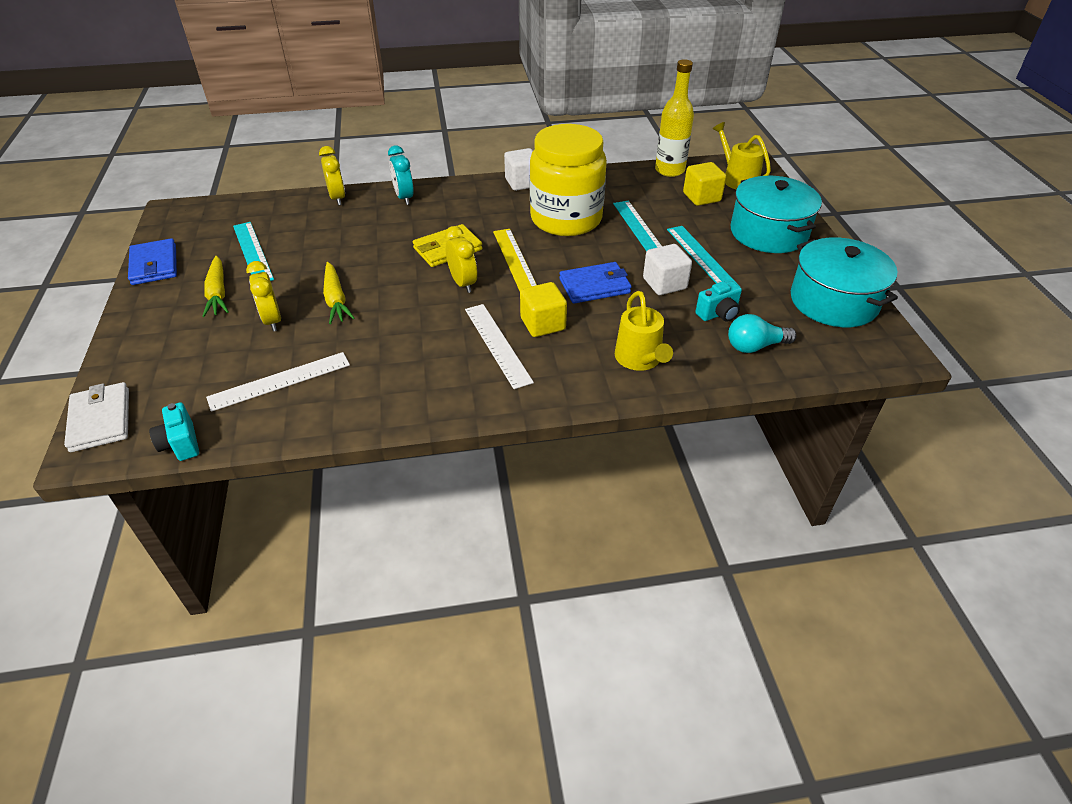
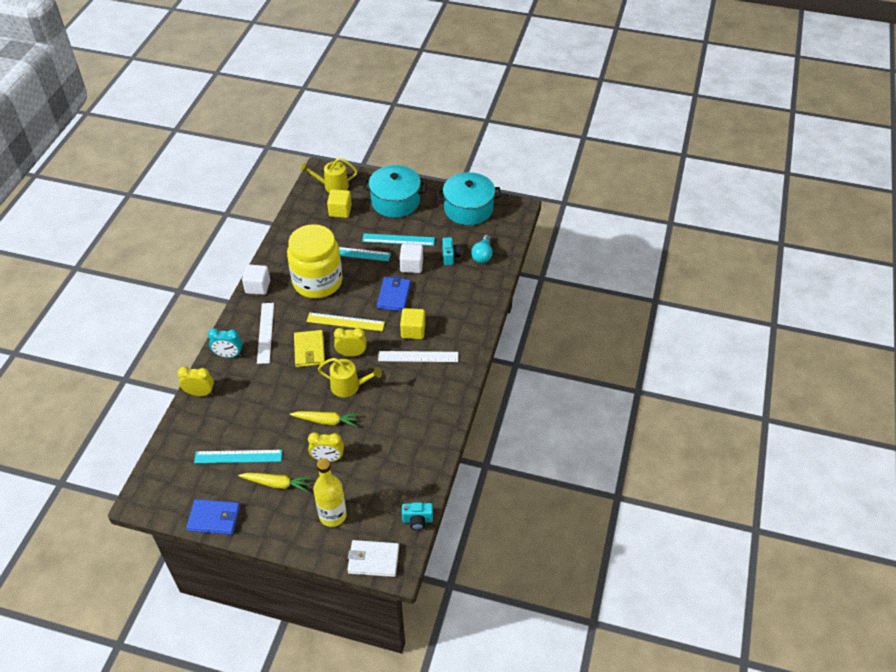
camera: 65 degrees left, 5 degrees up
(279, 381) = (390, 465): white ruler -> white ruler (265, 332)
(640, 359) = (465, 303): yellow watering can -> yellow watering can (348, 386)
(669, 170) = (299, 210): yellow bottle -> yellow bottle (332, 515)

